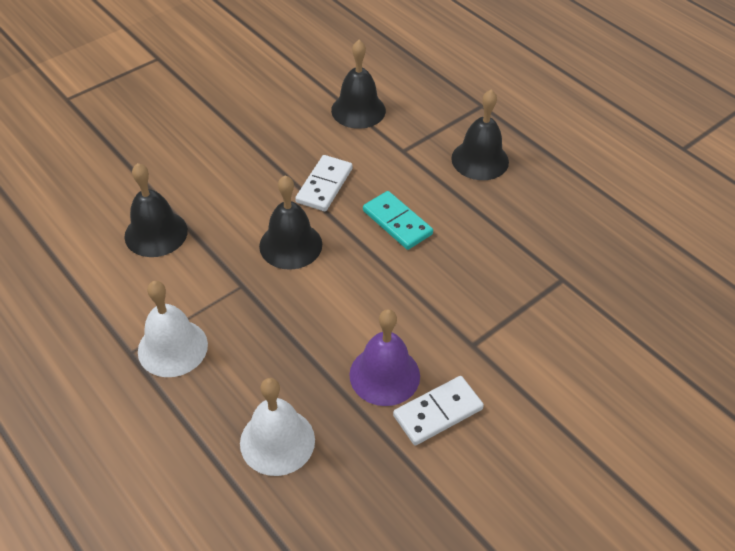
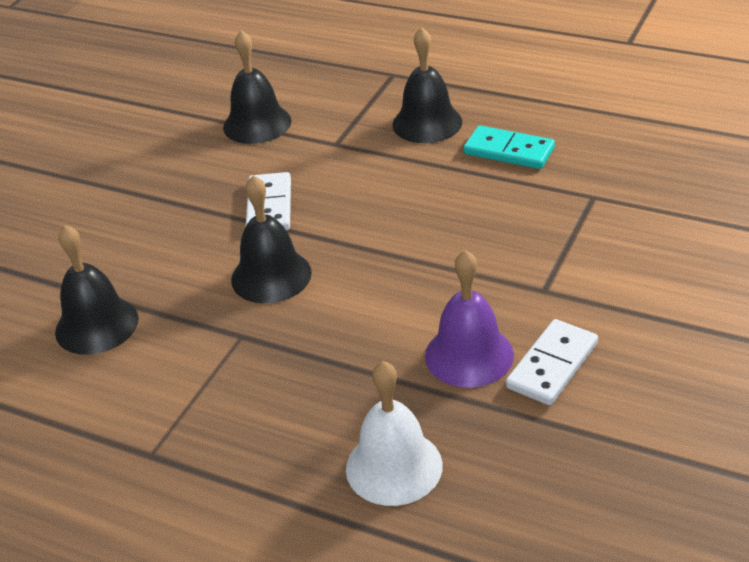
camera: 20 degrees left, 10 degrees down
(172, 347) = (201, 428): white bell -> none
(397, 222) = (378, 211): turquoise domino -> turquoise domino (509, 151)

